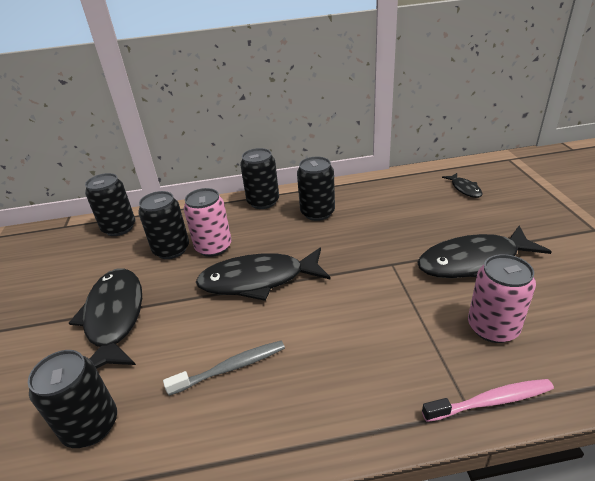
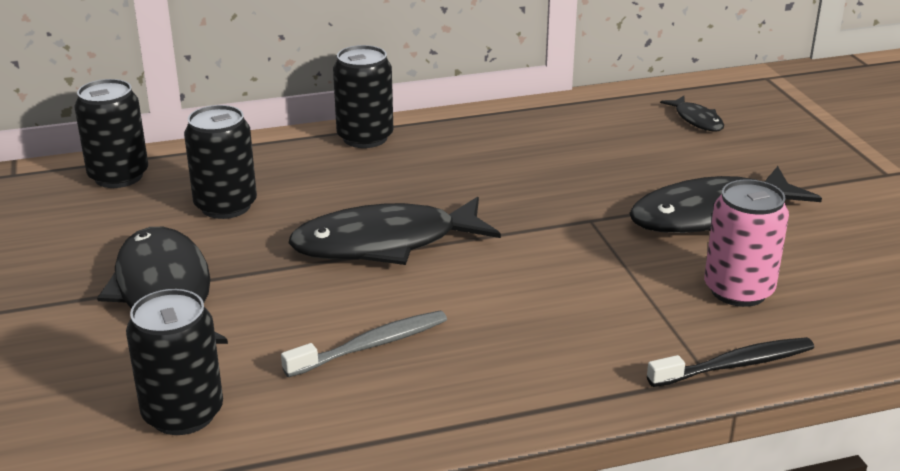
camera: 10 degrees left, 5 degrees down
(213, 247) = (297, 202): pink can -> none
(317, 213) = (462, 153): black can -> none
(490, 401) = (735, 365): pink toothbrush -> black toothbrush

